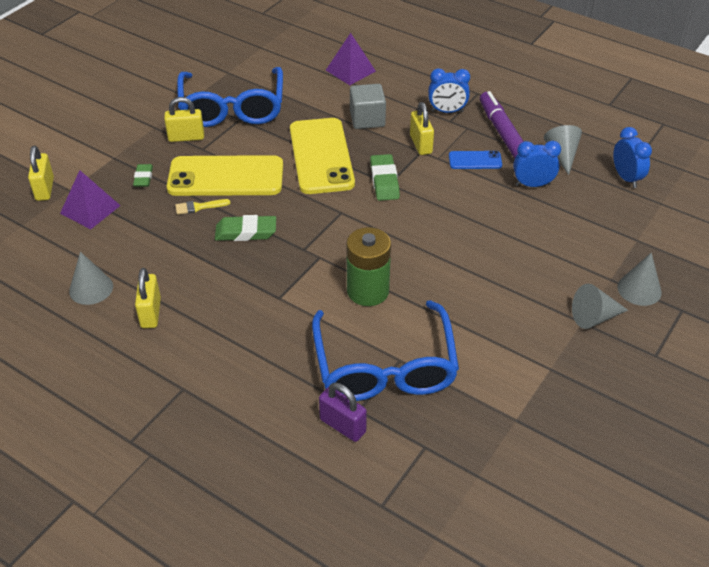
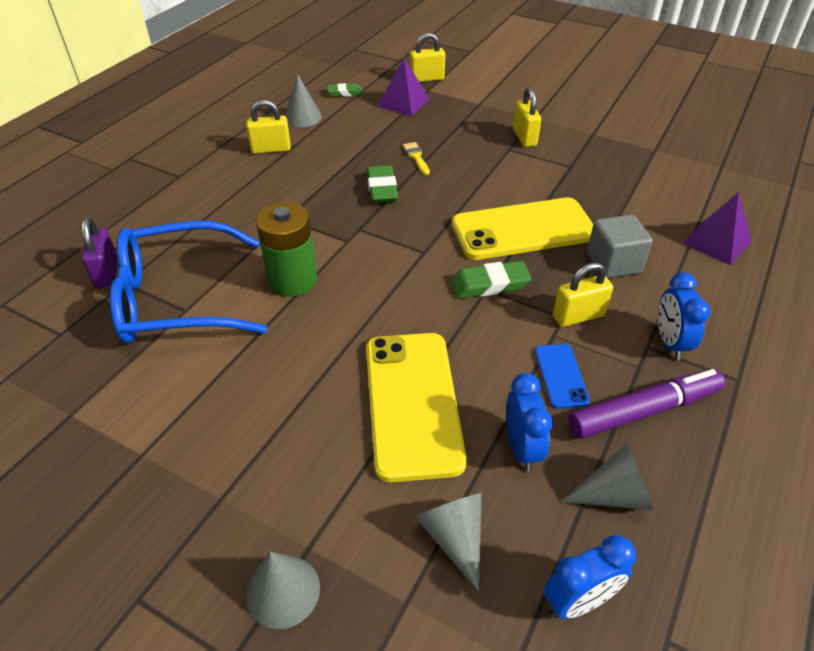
camera: 85 degrees right, 0 degrees up
(143, 178) = (453, 122): green eraser -> green eraser (345, 93)
(226, 177) = (467, 168): yellow phone -> yellow phone (412, 403)
(232, 108) = (588, 159): blue glasses -> none
(342, 426) = (107, 273): purple padlock -> purple padlock turned 45 degrees counterclockwise
(594, 317) = (227, 516): grey cone -> grey cone (454, 537)

